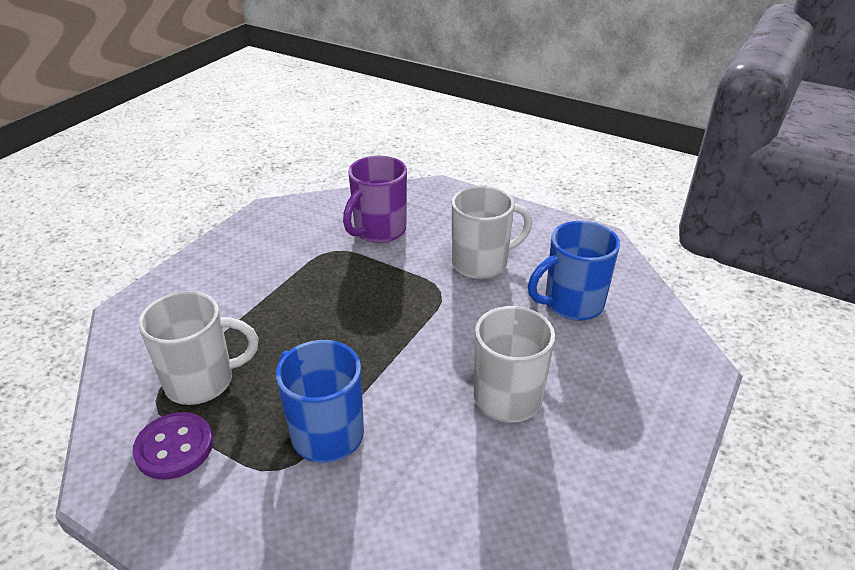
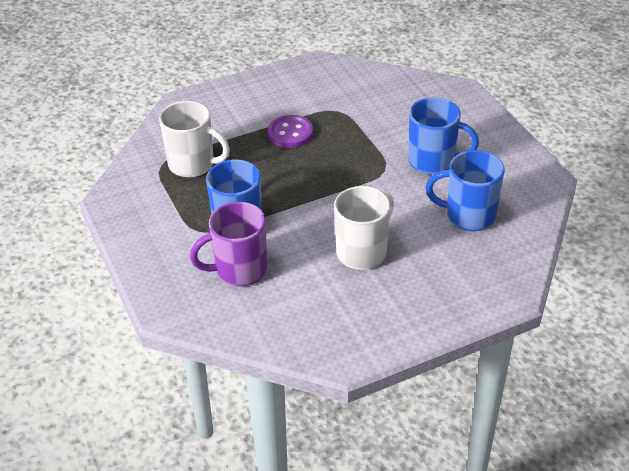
camera: 35 degrees right, 5 degrees up
(174, 447) = (154, 195): purple button -> purple button (290, 133)
(378, 231) = (382, 108): purple mug -> purple mug (239, 270)
(481, 263) = (433, 161): white mug -> blue mug

